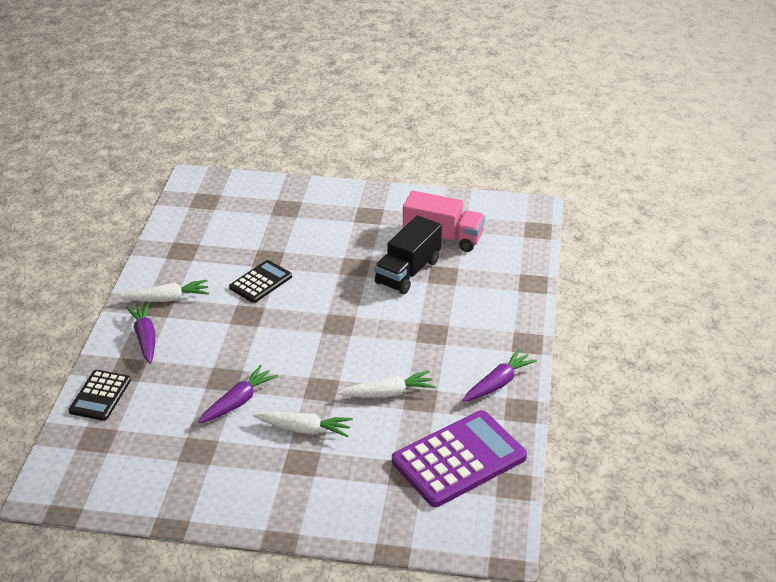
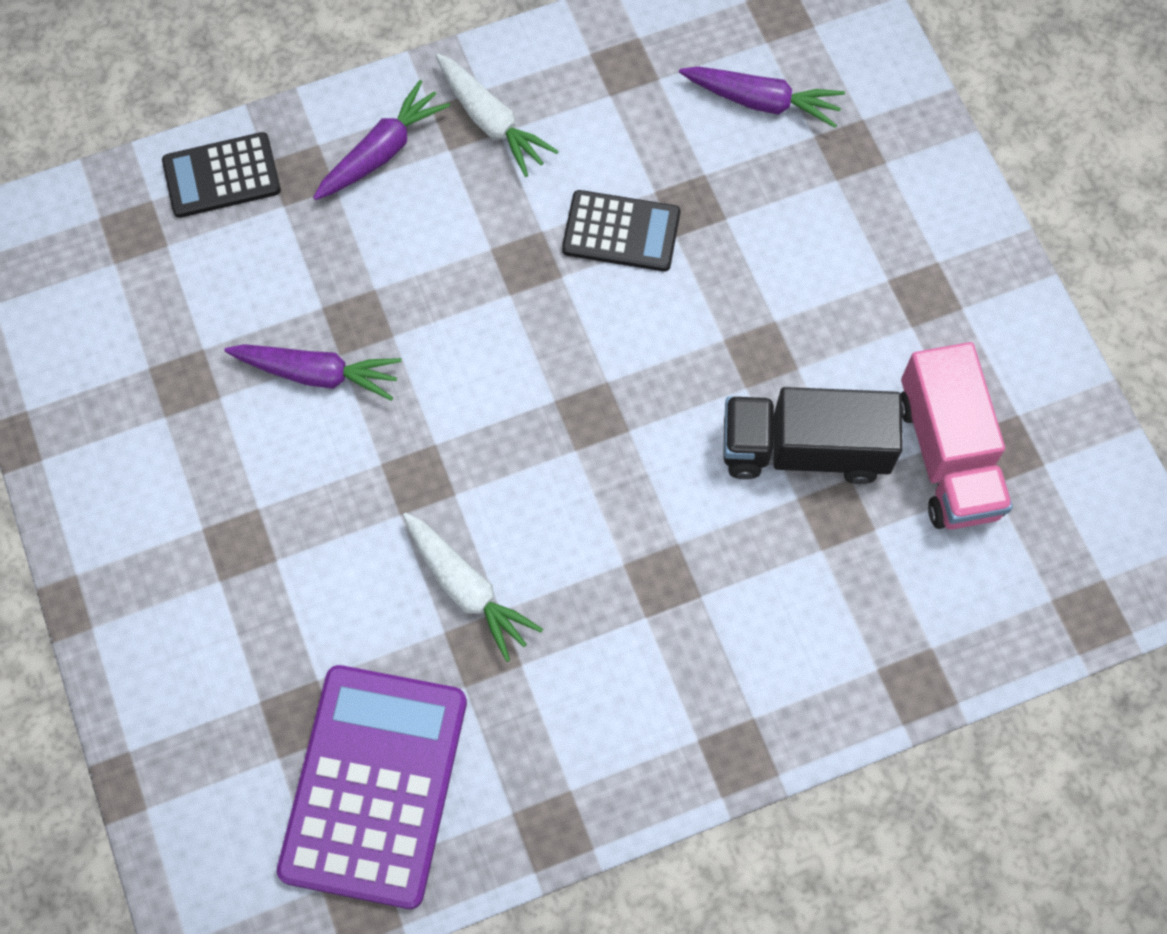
camera: 60 degrees right, 30 degrees up
(304, 429) = (311, 507): white carrot -> none
(459, 459) = (374, 785): purple calculator -> purple calculator turned 105 degrees counterclockwise
(498, 383) = (597, 759): purple carrot -> purple carrot (762, 101)

